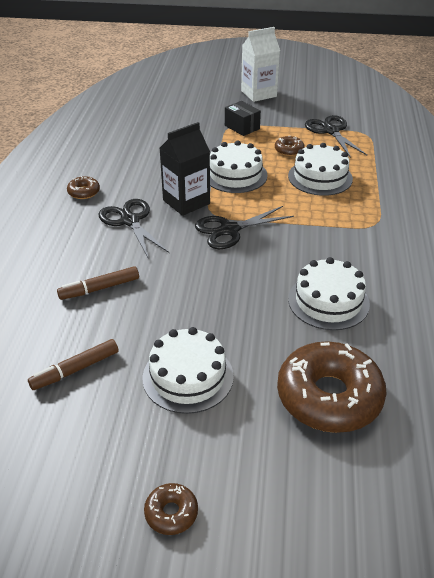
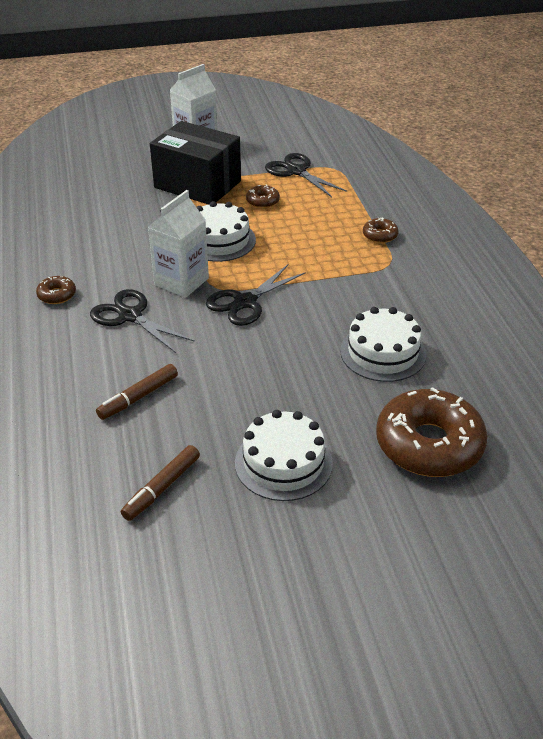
camera: 20 degrees left, 0 degrees up
(171, 513) = (337, 594): brown donut -> brown donut (380, 235)
(186, 202) = (181, 281): black carton -> white carton
(242, 127) = (197, 184): black box -> black box, size x2.09
(320, 177) = (310, 225): white cake -> none

